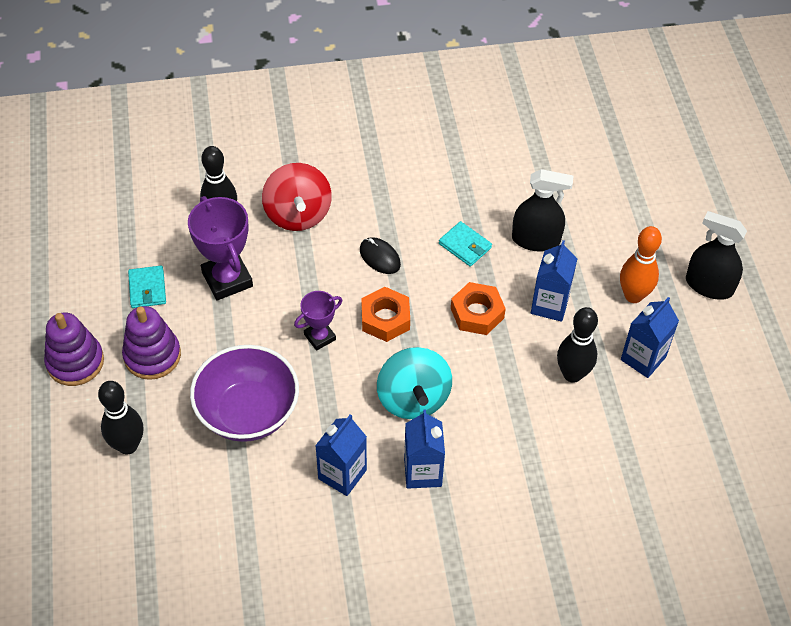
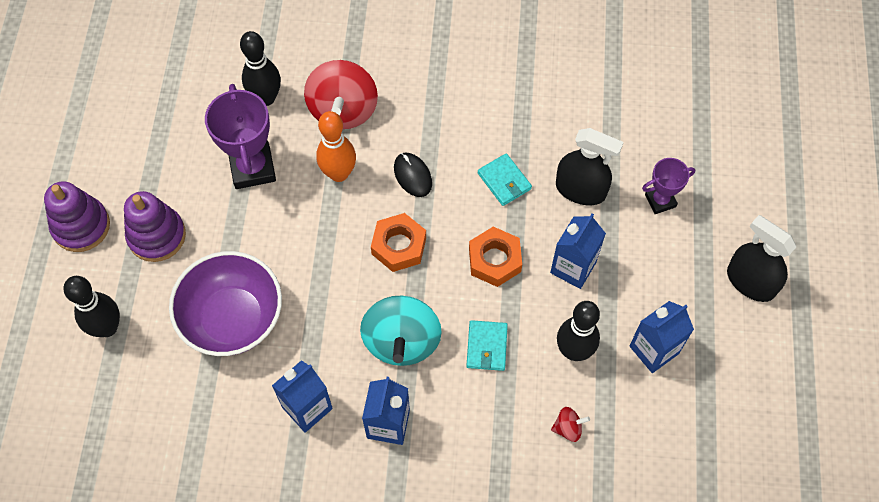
camera: 15 degrees right, 10 degrees up
(147, 288) = (172, 161): turquoise wallet -> turquoise wallet (487, 346)
(320, 337) = (327, 252): purple trophy -> purple trophy (660, 201)
(588, 439) = (568, 428): none -> red spinning top
(633, 295) = (665, 276): orange bowling pin -> orange bowling pin (339, 173)

